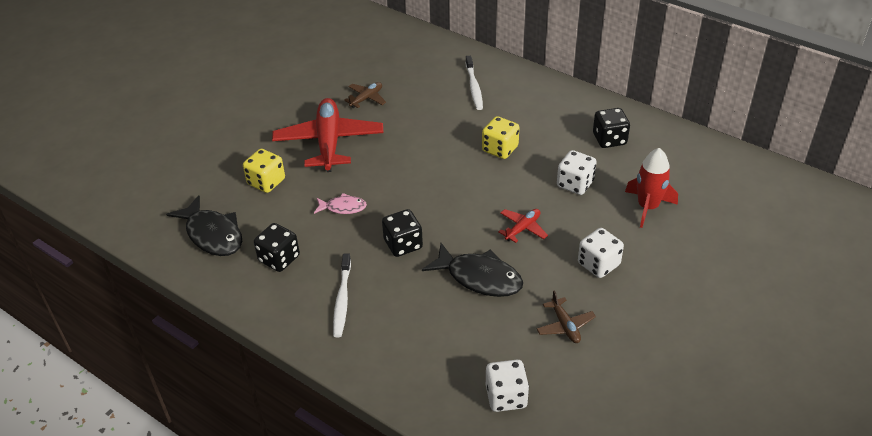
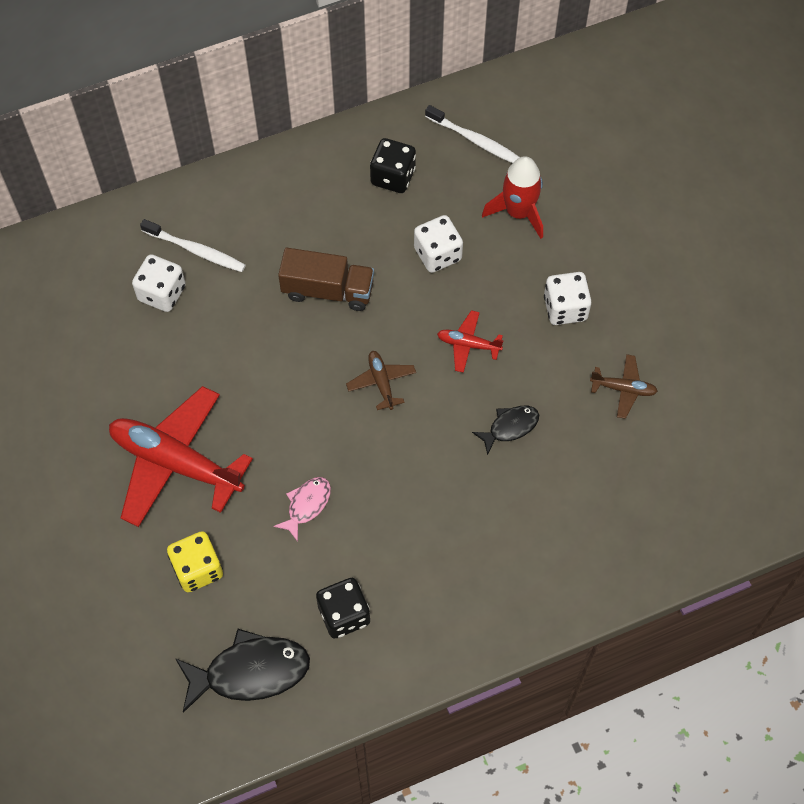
camera: 60 degrees left, 20 degrees up
(342, 299) = (452, 578): white toothbrush -> white toothbrush (475, 140)
(366, 98) = (122, 378): brown plane -> brown plane (381, 382)
(403, 244) = (411, 474): black dice -> none
(479, 277) = (510, 427): black fish -> black fish, size x0.56
(500, 149) = (328, 290): yellow dice -> brown truck
(506, 397) = (675, 493): white dice -> white dice (162, 293)
(522, 228) = (468, 344): red plane -> red plane turned 60 degrees counterclockwise

